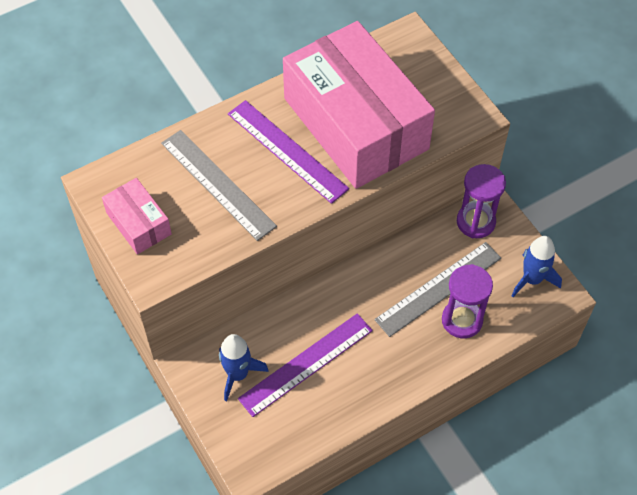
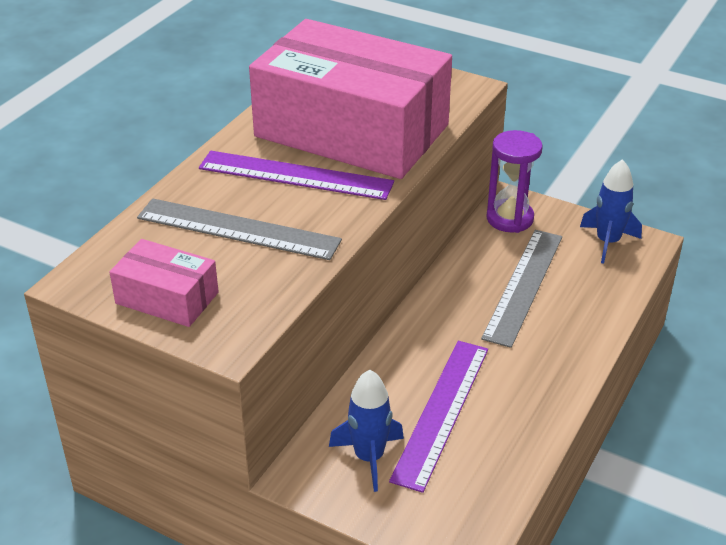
camera: 30 degrees left, 20 degrees down
(462, 320) = (572, 302): purple hourglass -> none

